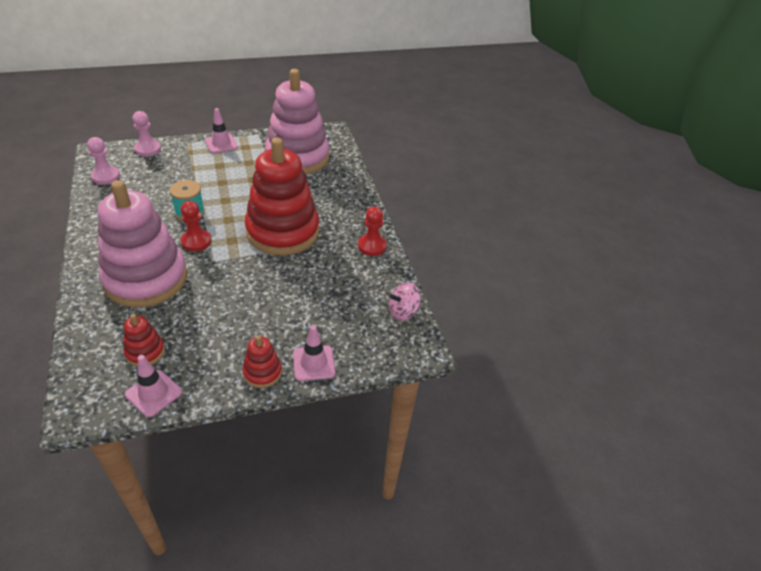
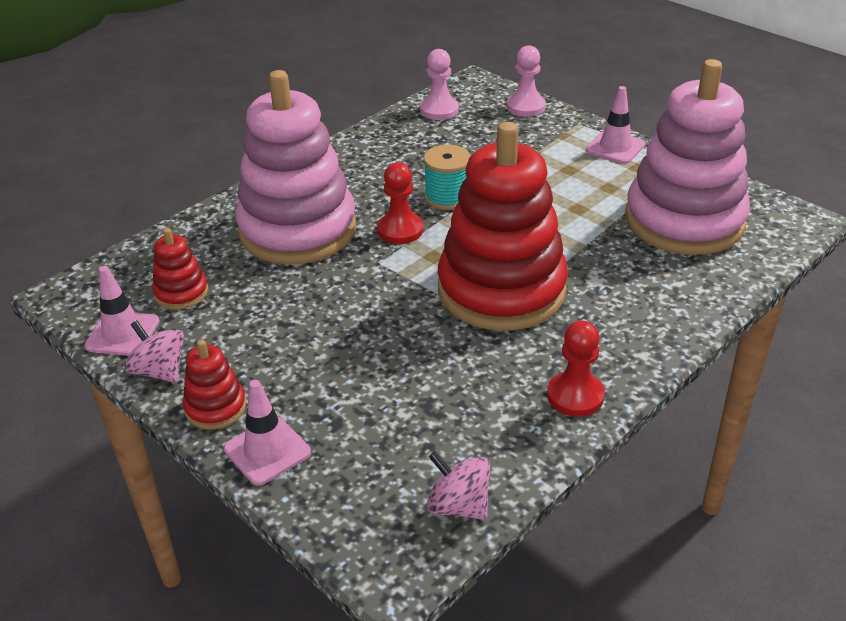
camera: 65 degrees right, 5 degrees down
(207, 386) = (160, 371): none -> pink spinning top

